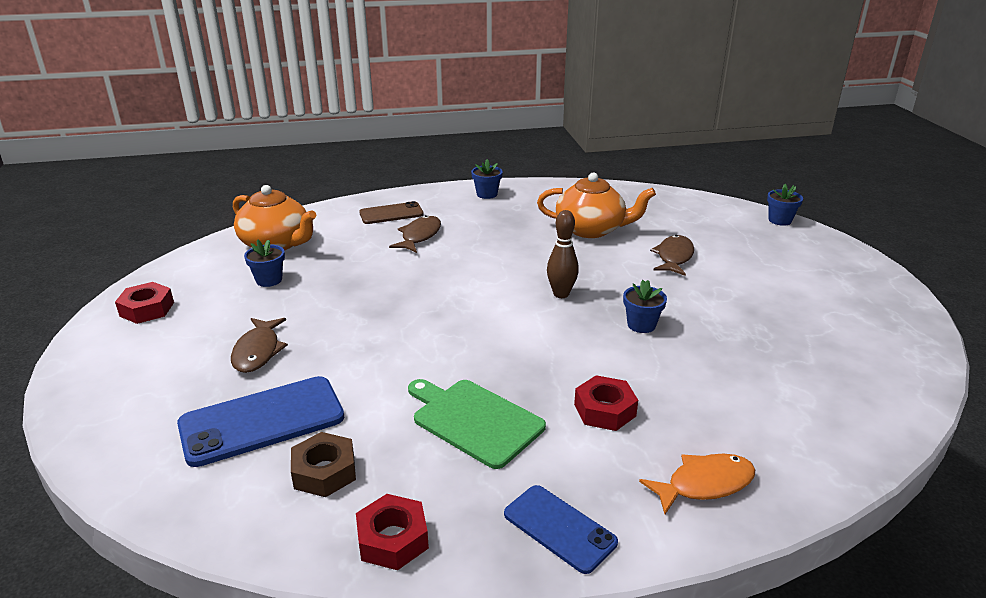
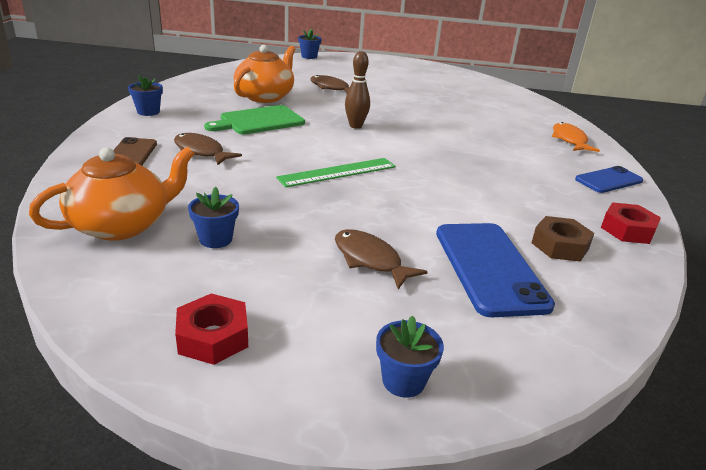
camera: 75 degrees left, 0 degrees up
(258, 351) = (370, 260): brown fish -> brown fish turned 150 degrees counterclockwise
(424, 306) = (338, 172): none -> green ruler
(474, 420) = (504, 183): green cutting board -> green cutting board (259, 121)
(604, 410) = (501, 146): red nut -> none
(641, 325) = (411, 116): blue flower pot -> blue flower pot (403, 381)

